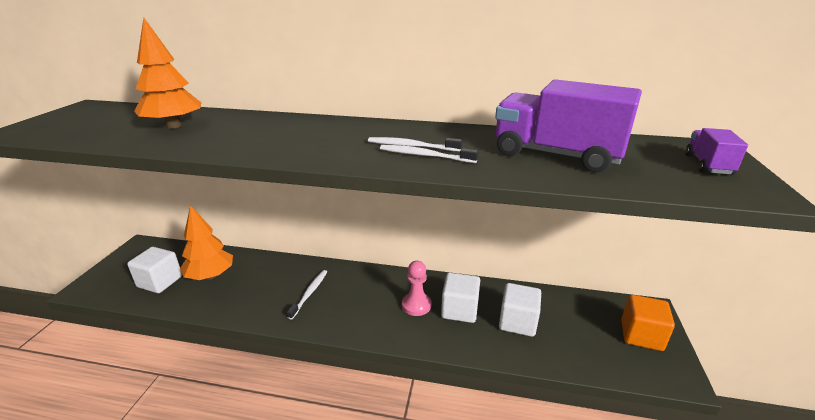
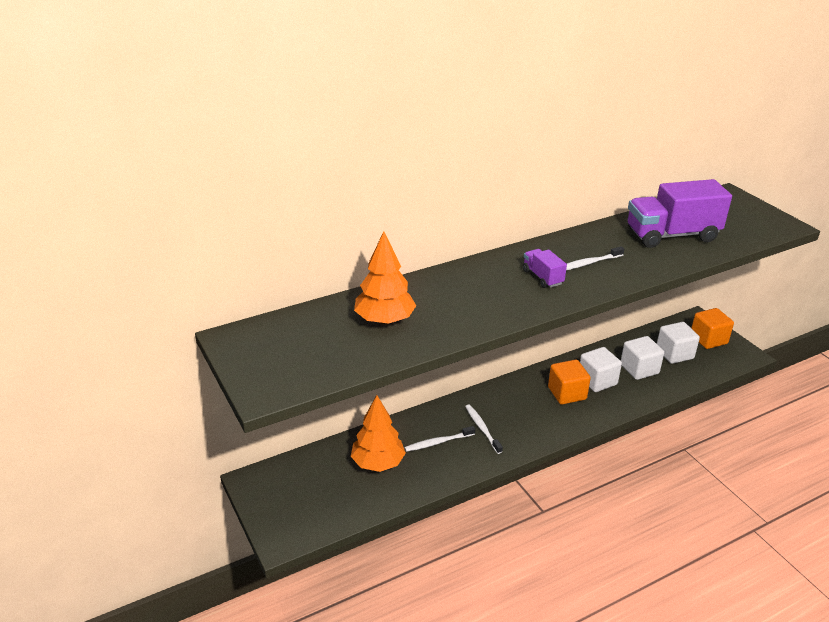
camera: 40 degrees left, 5 degrees up
(160, 282) = (342, 493): white cube -> white cube (674, 354)
(416, 305) = (567, 393): pink pawn -> orange cube
(425, 156) = (610, 268): white toothbrush -> white toothbrush (438, 442)
(708, 165) = (744, 212): purple truck -> purple truck (542, 277)

